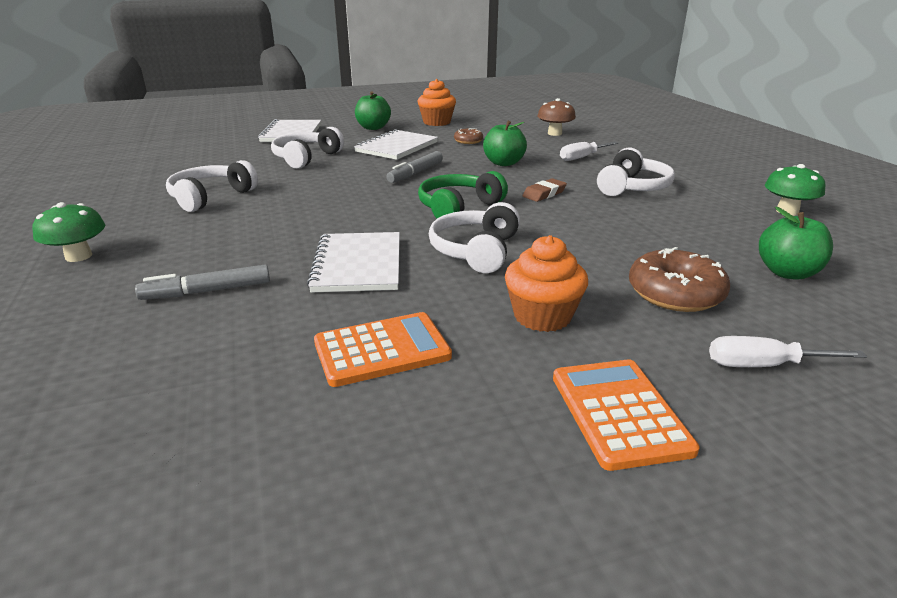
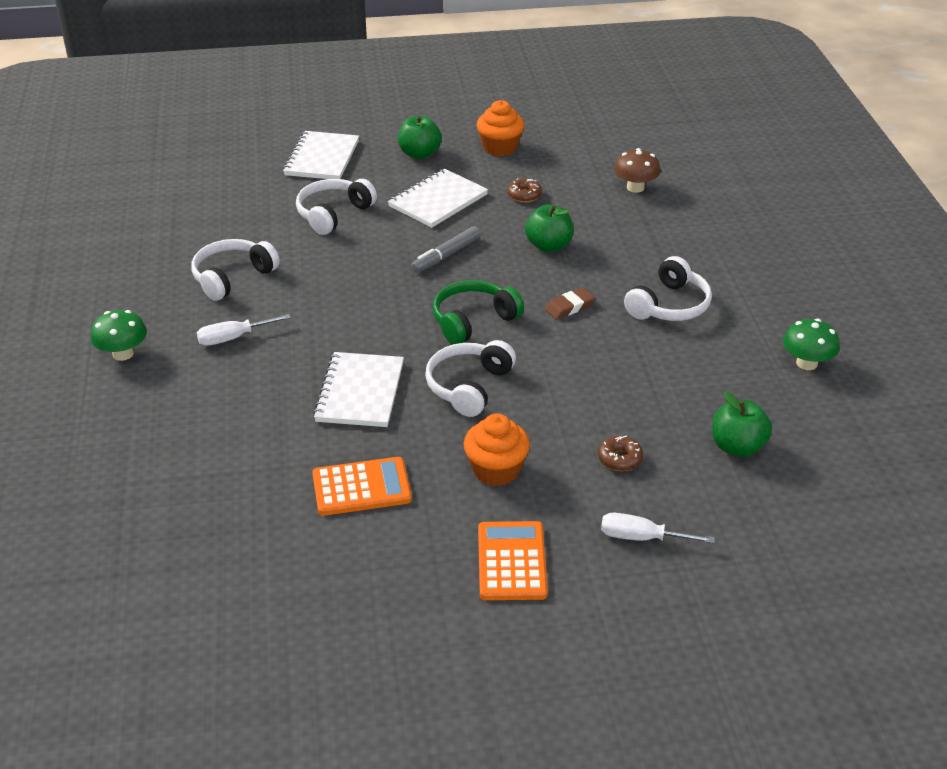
camera: 10 degrees right, 10 degrees up
(207, 291) = (232, 410): grey marker -> none
(582, 157) = (643, 243): white screwdriver -> white screwdriver (233, 338)
(675, 293) = (620, 459): brown donut -> brown donut, size x0.56

